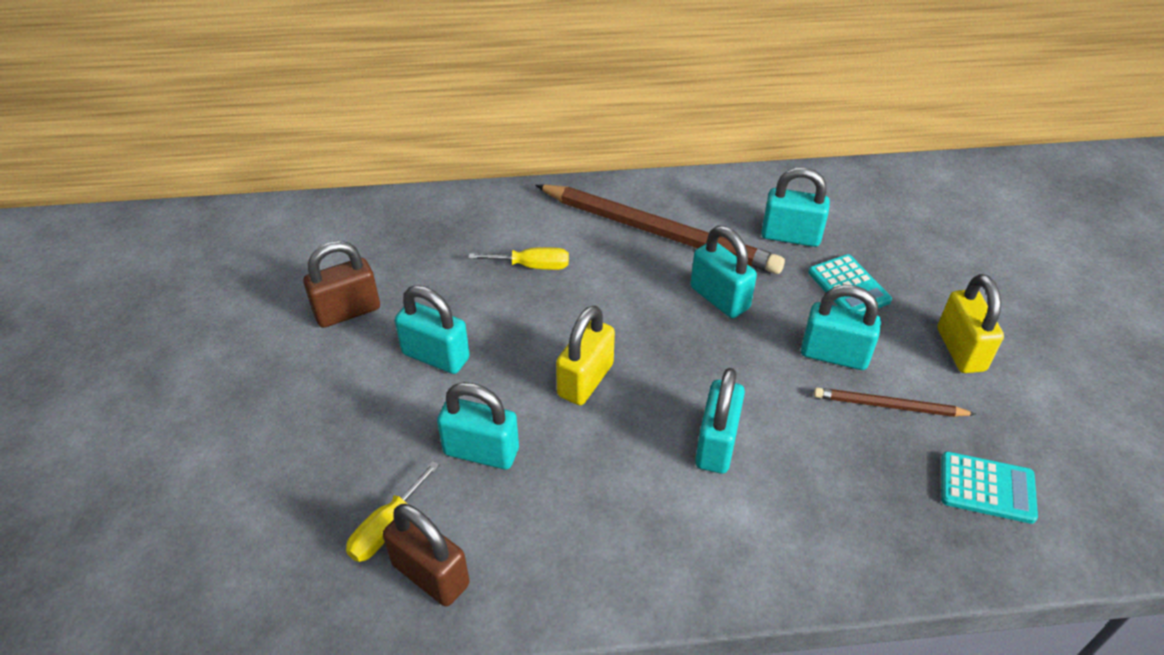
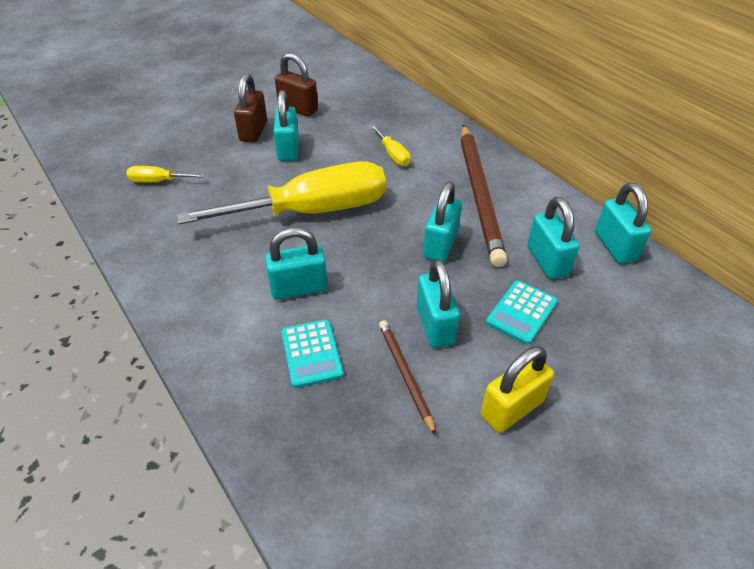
camera: 60 degrees right, 0 degrees up
(430, 574) = (135, 207): brown padlock -> brown padlock (253, 131)
(481, 451) = (229, 192): turquoise padlock -> turquoise padlock (615, 246)
(585, 380) = (313, 211): yellow padlock -> yellow screwdriver
(987, 488) = (359, 466): turquoise calculator -> turquoise calculator (311, 353)

